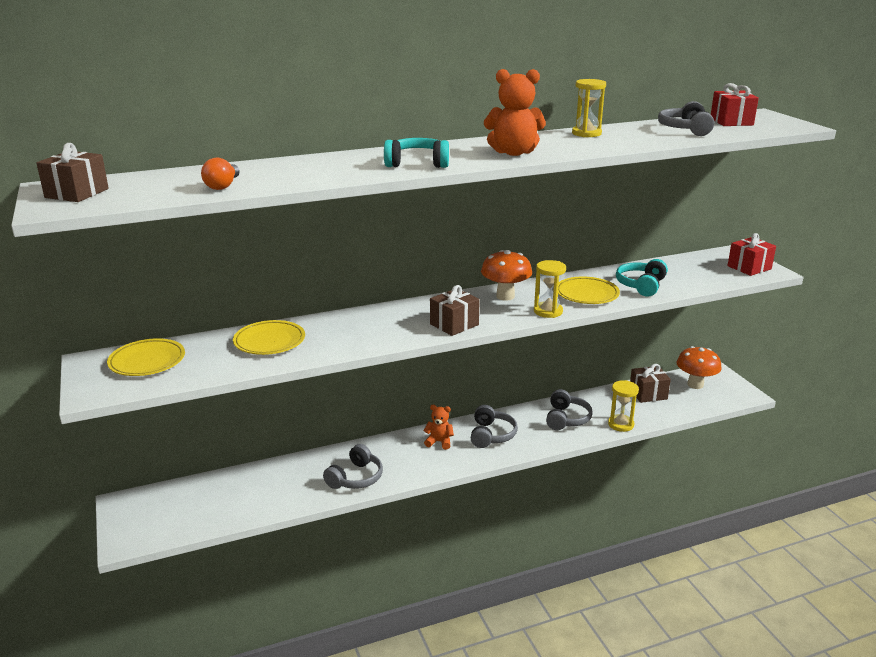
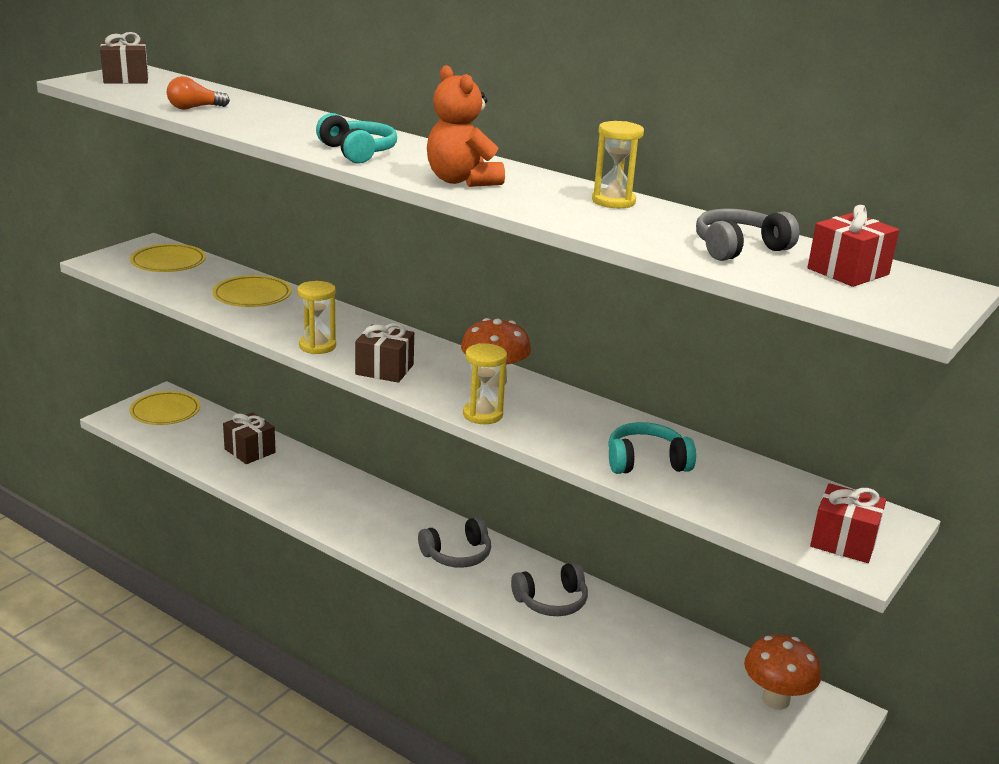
camera: 55 degrees right, 0 degrees up
(356, 478) = (297, 494): grey headphones -> none
(439, 442) = (408, 524): orange teddy bear -> none
(587, 294) = (566, 429): yellow plate -> yellow plate (165, 412)
(620, 424) = (586, 651): yellow hourglass -> yellow hourglass (317, 346)
(648, 394) = (693, 657): brown gift -> brown gift (250, 451)

